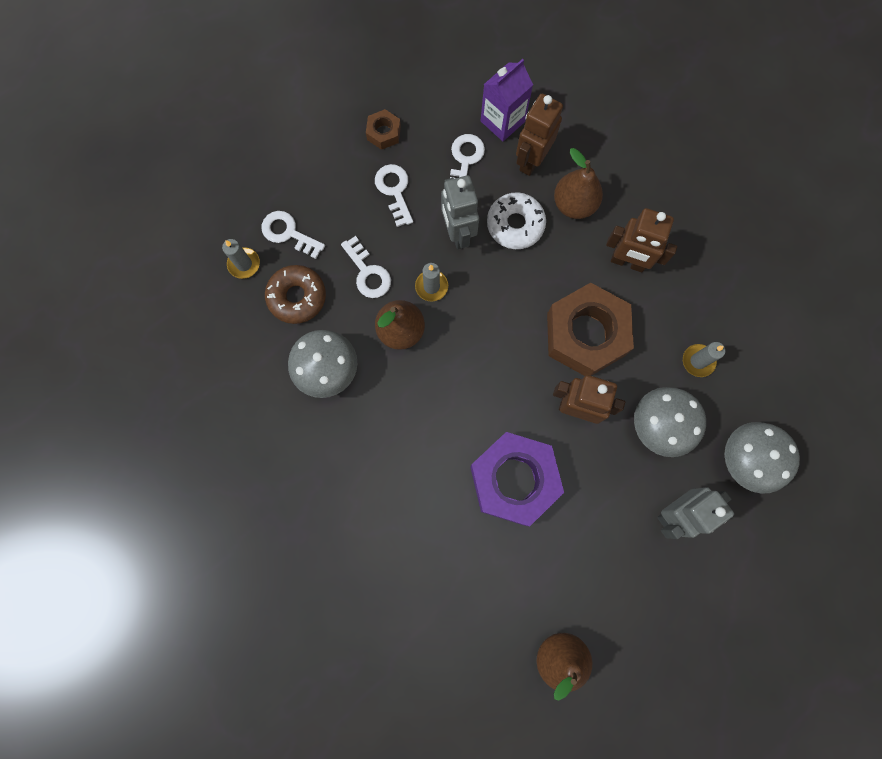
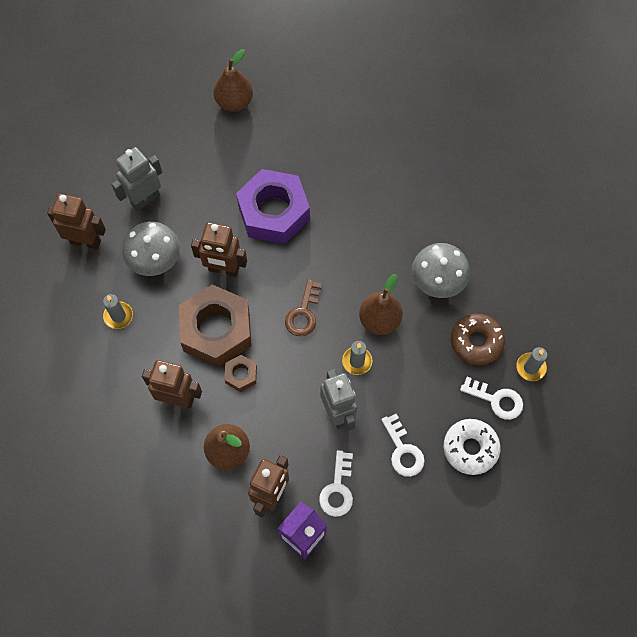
camera: 175 degrees right, 10 degrees down
(368, 273) = (416, 369): white key -> none
(383, 133) = (422, 512): brown nut -> brown nut (241, 375)
(486, 346) = (303, 313): none -> brown key
(515, 224) = (284, 426): white donut -> white donut (470, 448)
(744, 460) = (86, 241): grey mushroom -> brown robot

